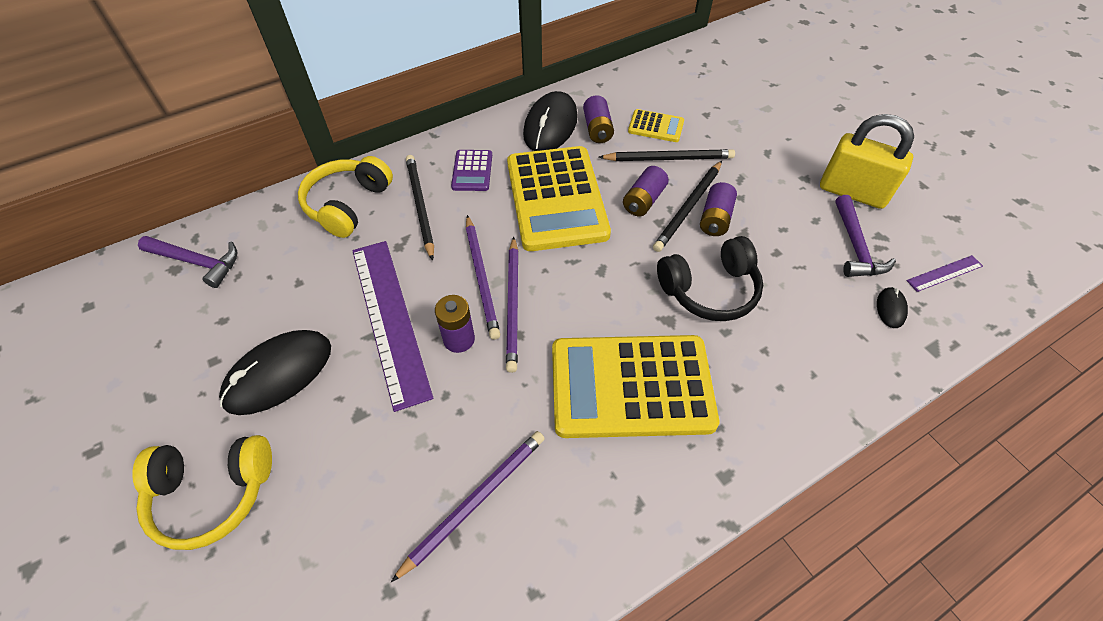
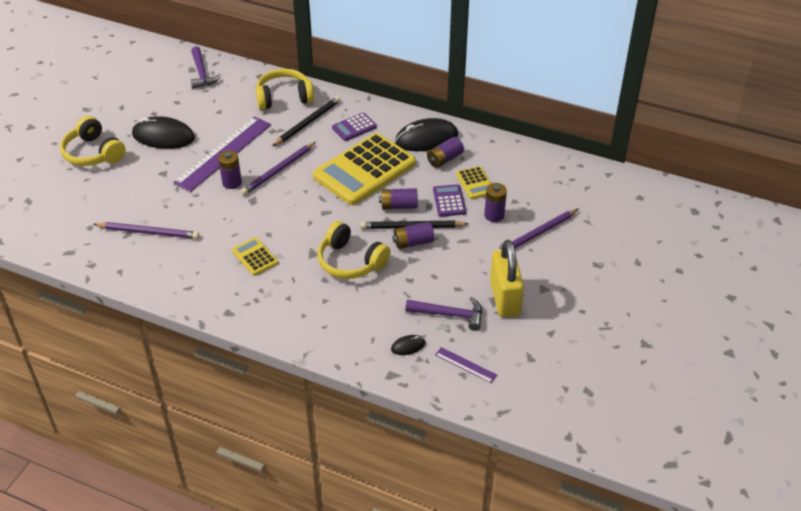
camera: 55 degrees right, 10 degrees down
(513, 304) = (271, 190): purple pencil -> purple pencil (536, 234)
(631, 386) = (255, 257): yellow calculator -> yellow calculator, size x0.45
(668, 158) = (449, 201): black pencil -> purple calculator
(710, 290) = (350, 261): black headphones -> yellow headphones
(717, 138) = (494, 215): none -> purple battery
(855, 247) = (450, 315): purple hammer -> purple hammer turned 135 degrees counterclockwise

